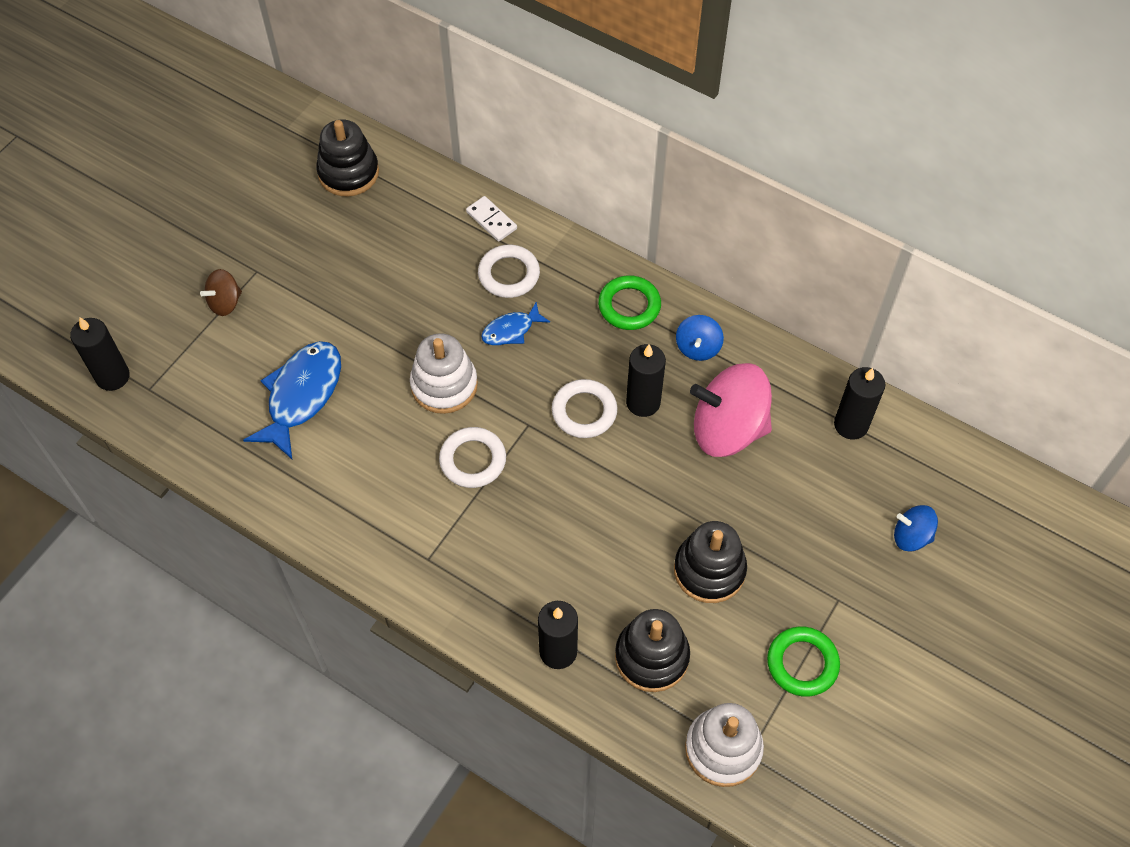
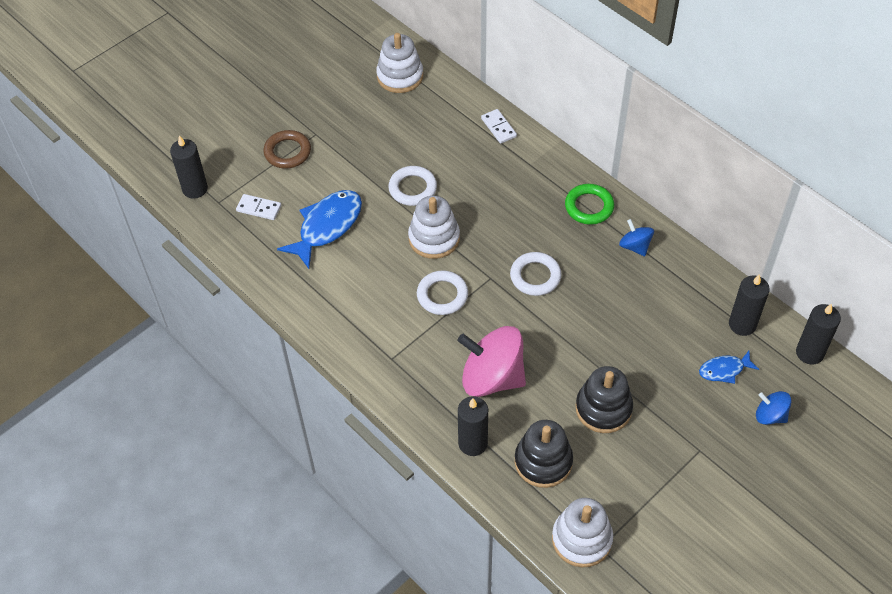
camera: 15 degrees right, 5 degrees down
(205, 388) = (259, 208): none -> white domino
(225, 303) = (287, 152): brown spinning top -> brown ring
(348, 173) = (400, 76): black stacking toy -> white stacking toy
(509, 274) = (502, 168): white ring -> white ring (412, 188)
(511, 330) = (494, 208): blue fish -> blue fish (724, 370)
(643, 402) = (582, 278): black candle -> black candle (809, 353)
(698, 347) = (635, 246): blue spinning top -> blue spinning top turned 120 degrees clockwise
(728, 429) = (643, 309): pink spinning top -> pink spinning top (492, 377)
(802, 663) = (659, 490): green ring -> none

